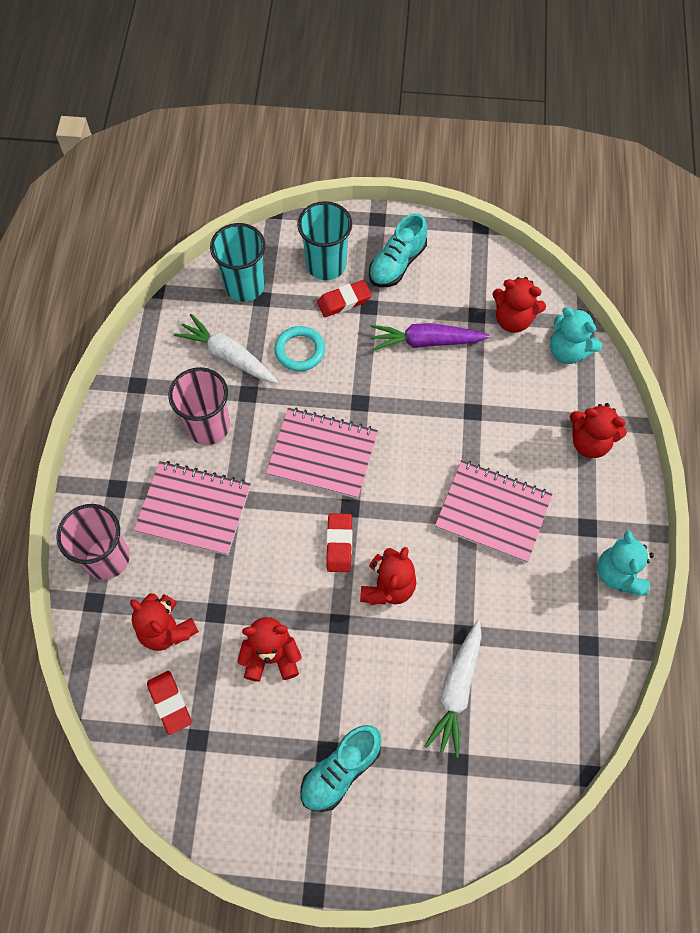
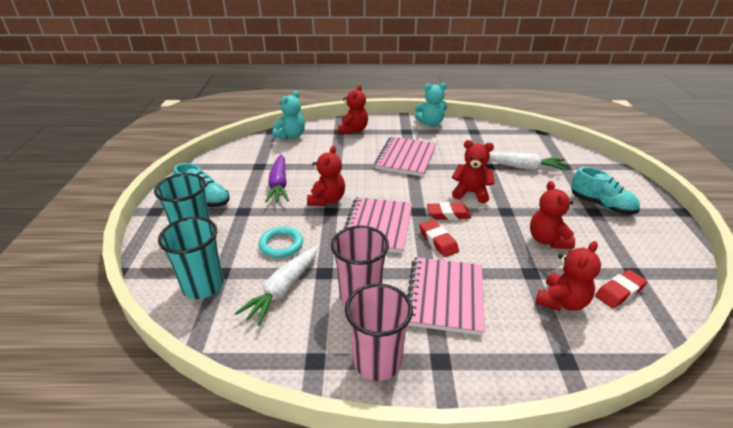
camera: 95 degrees left, 30 degrees down
(107, 558) = (517, 356): pink cup -> pink cup (377, 361)
(344, 301) = (235, 224): red eraser -> red eraser (438, 241)
(513, 319) = (265, 153): red teddy bear -> red teddy bear (327, 200)

